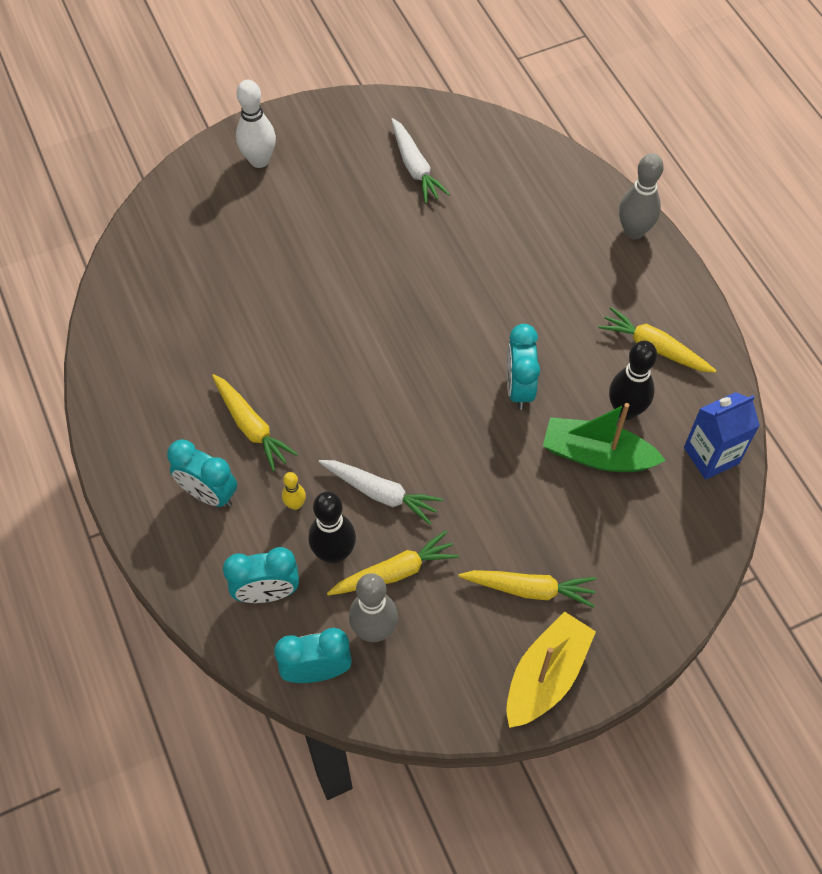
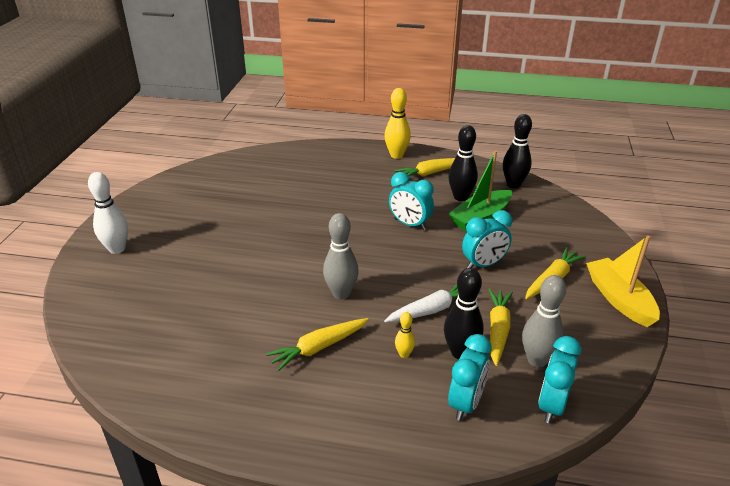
camera: 55 degrees left, 25 degrees down
(209, 494) = (352, 398): turquoise clock -> turquoise clock (483, 264)
(251, 426) = (318, 348): yellow carrot -> yellow carrot turned 150 degrees clockwise
(415, 167) = (215, 194): white carrot -> none
(634, 231) = (352, 149): grey bowling pin -> grey bowling pin (341, 294)
(664, 286) = (396, 155): none -> yellow bowling pin
(711, 455) = (513, 185): blue carton -> black bowling pin

